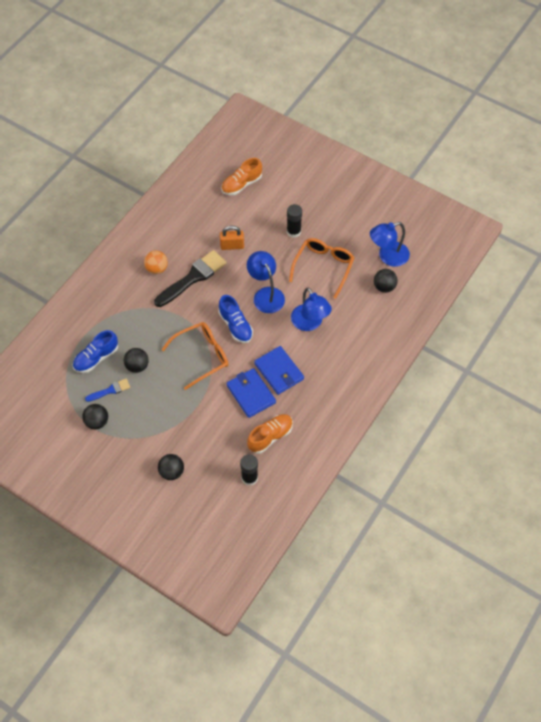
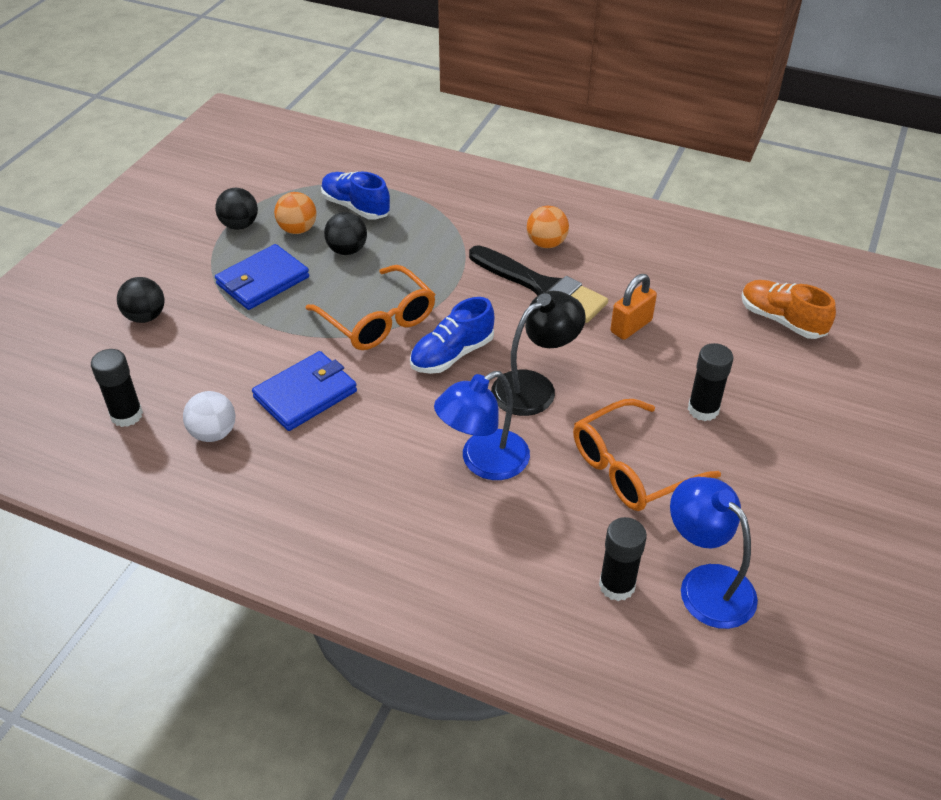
camera: 80 degrees right, 15 degrees down
(110, 390) = (297, 229): blue brush -> orange ball
(232, 246) = (631, 326): orange padlock -> orange padlock turned 60 degrees clockwise
(266, 294) = (534, 387): blue lamp -> black lamp
(270, 436) = (213, 433): orange shoe -> white ball
(279, 371) = (360, 428): blue wallet -> blue wallet (262, 281)
(323, 267) = (631, 468): orange glasses -> orange glasses turned 135 degrees clockwise
(384, 287) = (617, 585): black ball -> black glue stick

